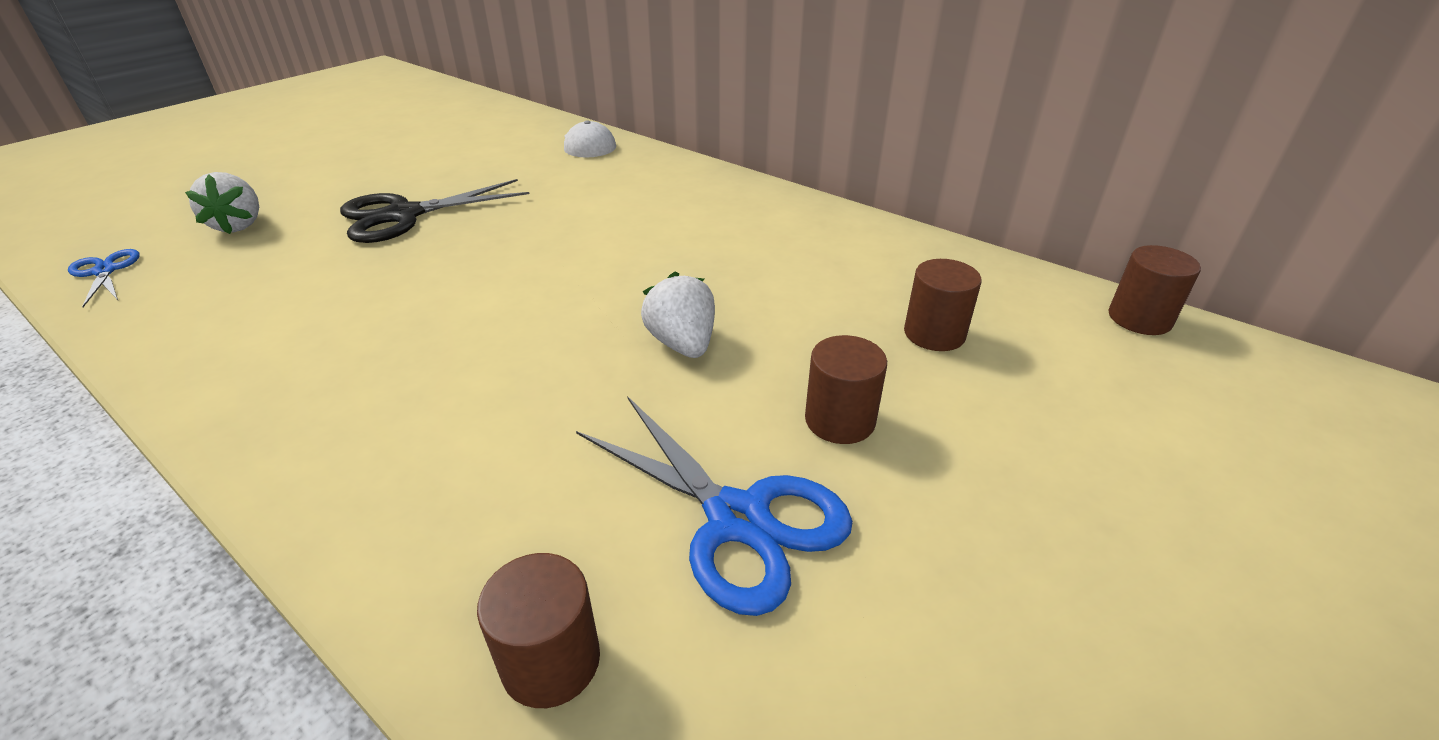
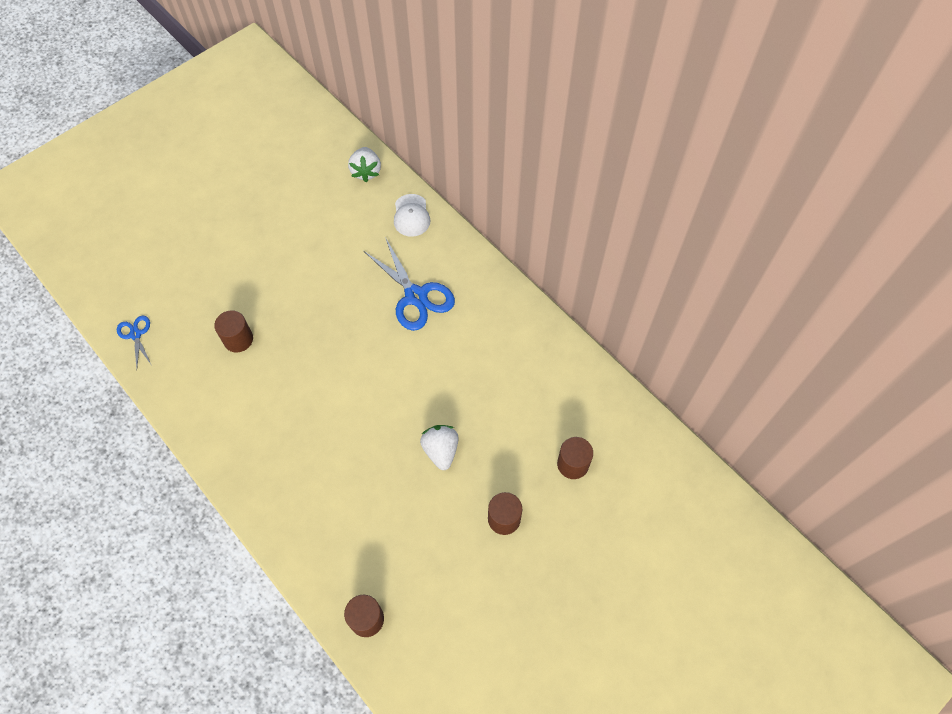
camera: 10 degrees right, 25 degrees up
(239, 225) = (196, 294): white strawberry -> white strawberry (366, 171)
(404, 215) = (292, 297): black scissors -> none
(737, 519) = (445, 568): blue scissors -> blue scissors (416, 296)
(1139, 318) = (689, 470): brown cylinder -> brown cylinder (238, 339)

